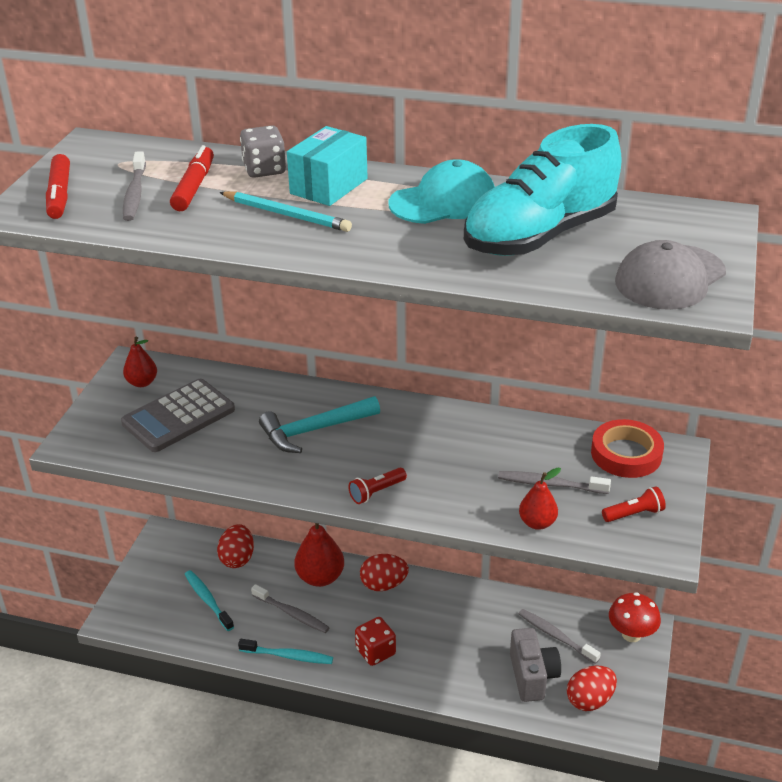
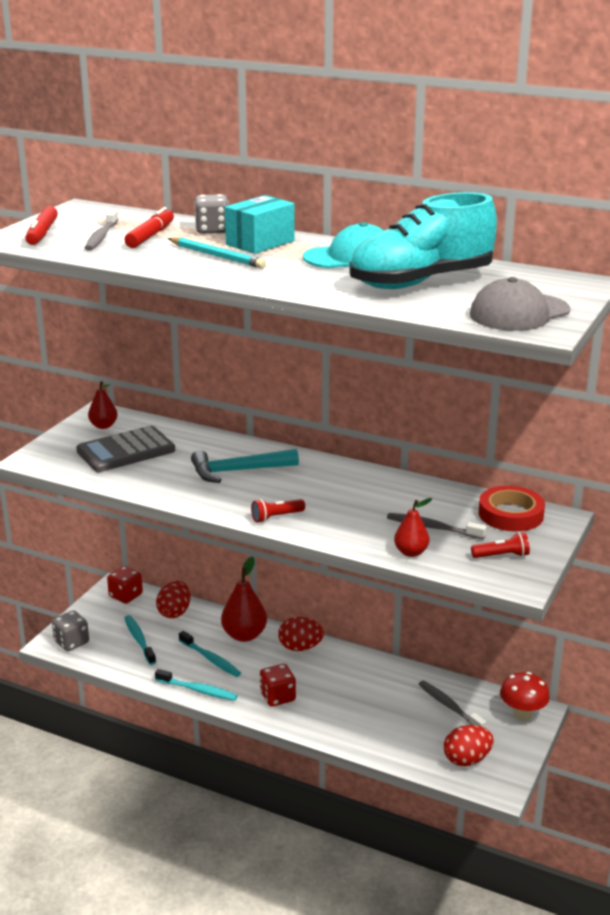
camera: 10 degrees right, 10 degrees down
(133, 614) = (71, 642): none -> grey dice
(178, 544) = (126, 596): none -> red dice
(291, 613) = (210, 659): grey toothbrush -> turquoise toothbrush
(532, 676) = (418, 734): grey camera -> none

